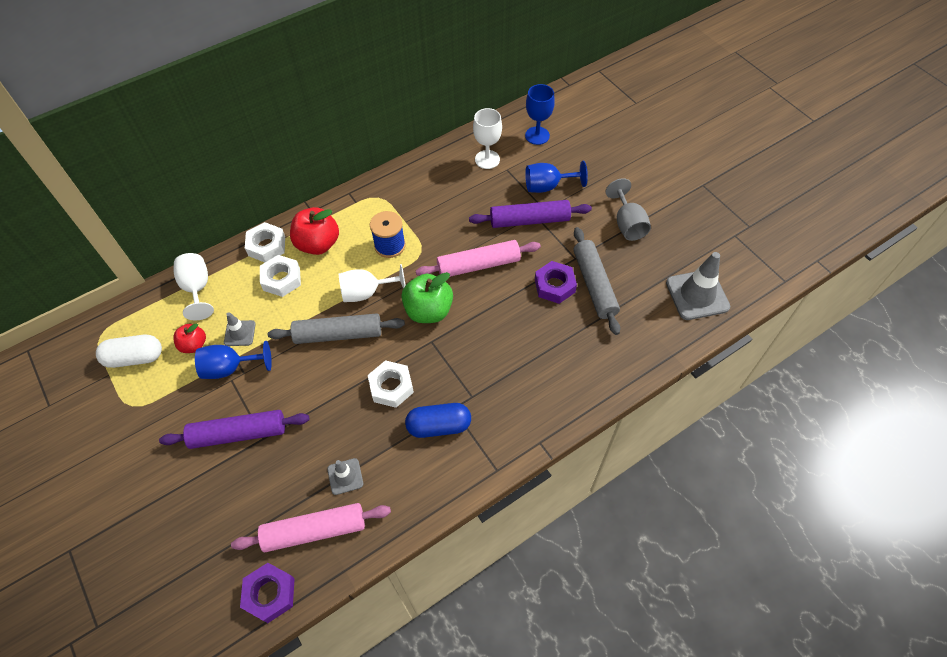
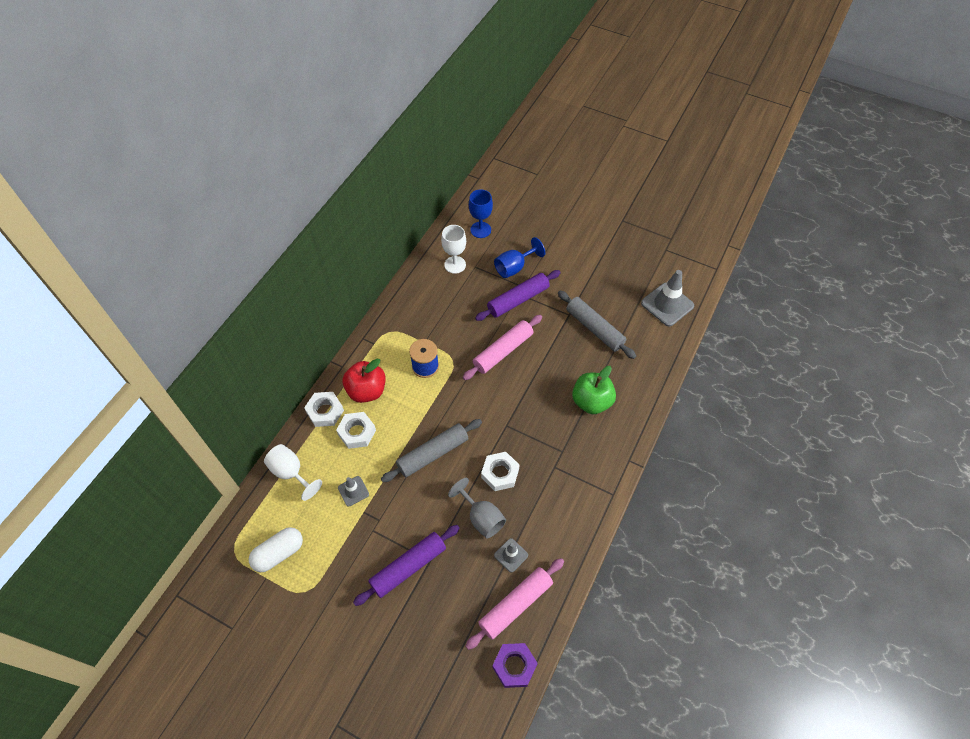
camera: 30 degrees left, 0 degrees up
(194, 345) = (322, 518): red apple -> none
(230, 368) = (365, 521): blue goblet -> none
(367, 292) = (432, 411): white goblet -> none
(428, 311) = (489, 403): green apple -> green apple (591, 401)
(439, 426) = (553, 484): blue capsule -> none
(554, 285) = (567, 342): purple nut -> none
(627, 224) = (589, 272): grey goblet -> grey goblet (481, 517)

